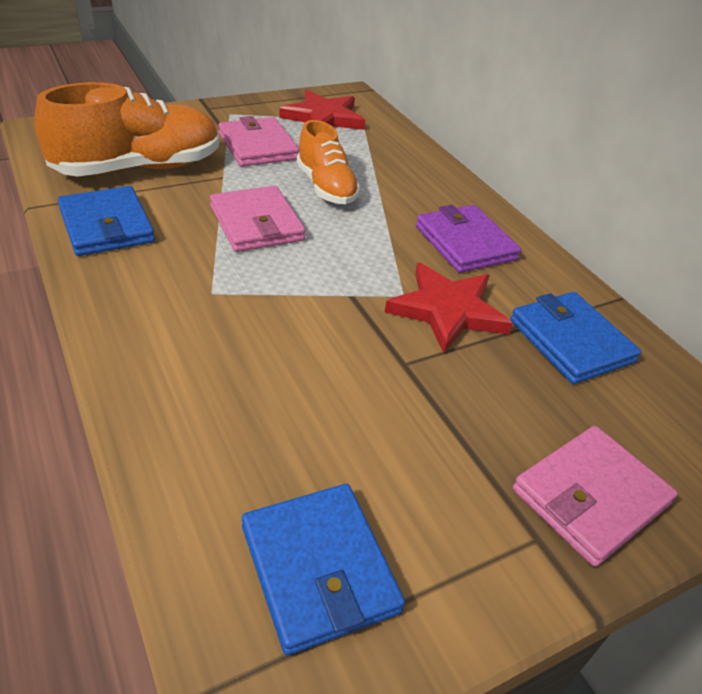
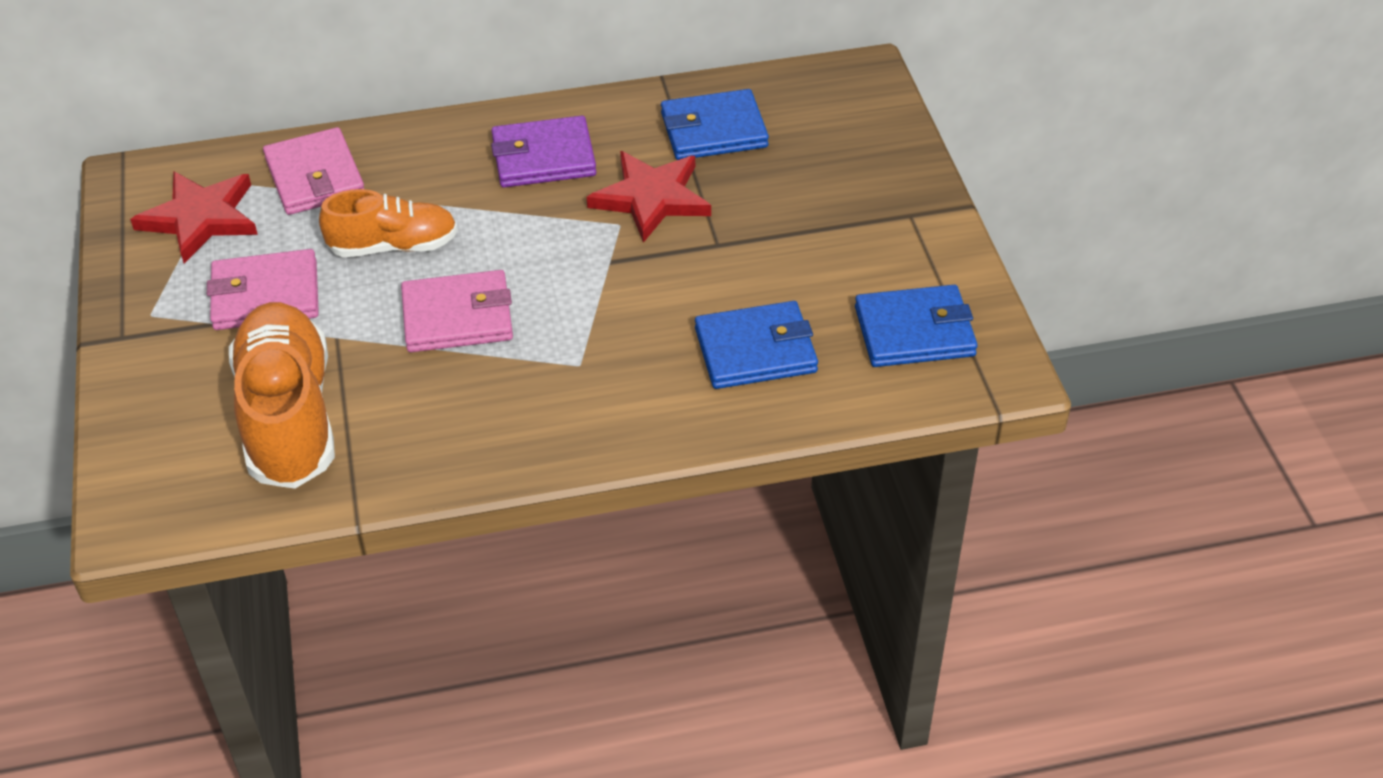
camera: 70 degrees left, 5 degrees up
(107, 226) = (424, 448): blue wallet -> blue wallet (755, 350)
(590, 497) = (881, 176): pink wallet -> pink wallet (315, 176)

